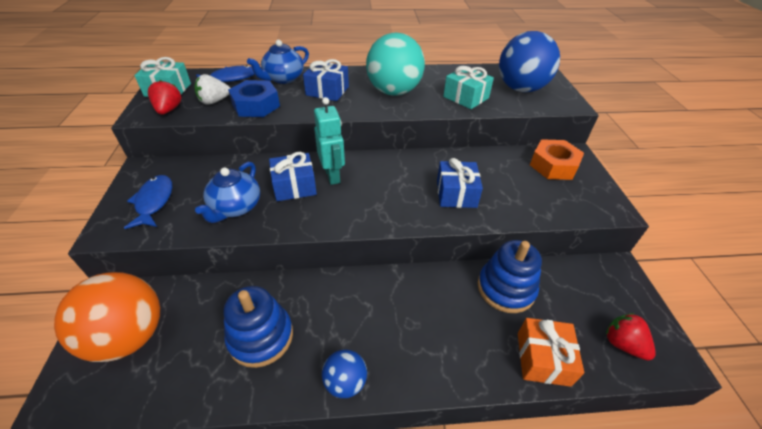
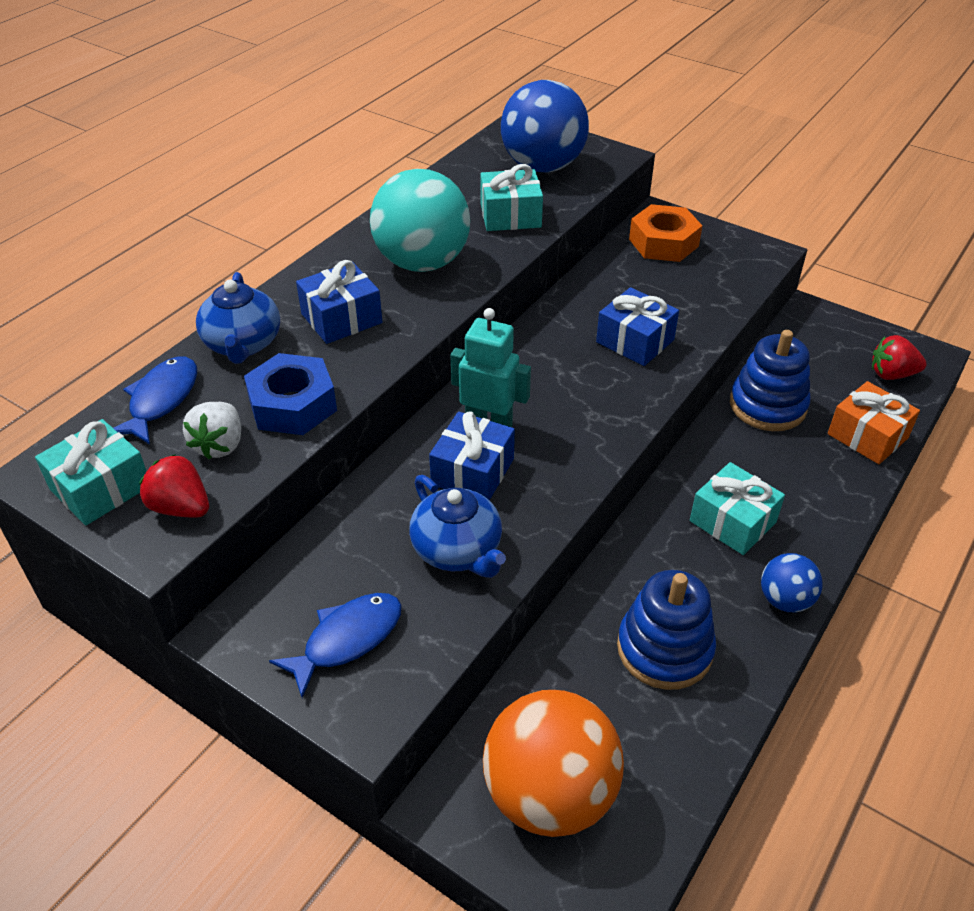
camera: 50 degrees left, 0 degrees up
(154, 202) = (347, 639): blue fish -> blue fish turned 105 degrees clockwise
(388, 320) = (732, 521): none -> turquoise gift

